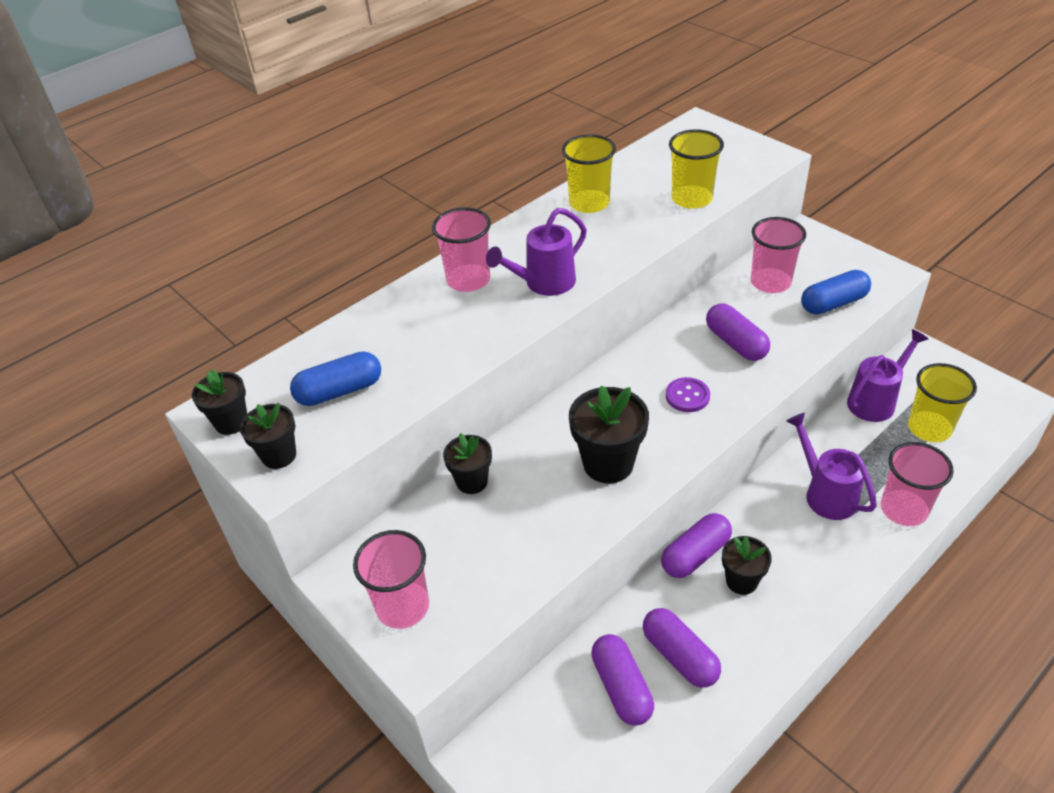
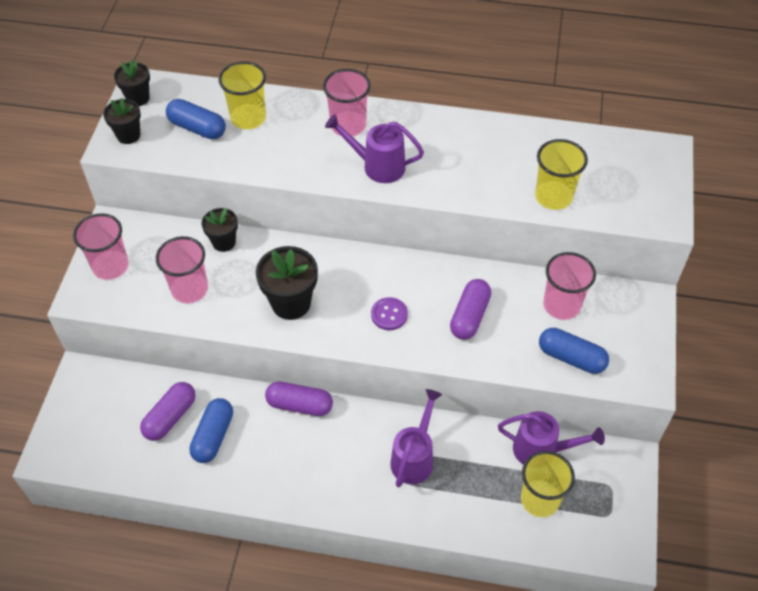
camera: 50 degrees right, 10 degrees up
(589, 203) = (492, 141): yellow cup -> yellow cup (248, 118)
(680, 656) = (213, 436): purple capsule -> blue capsule
(741, 581) = (296, 442): black flower pot -> none
(903, 509) = (437, 514): pink cup -> pink cup (189, 289)

